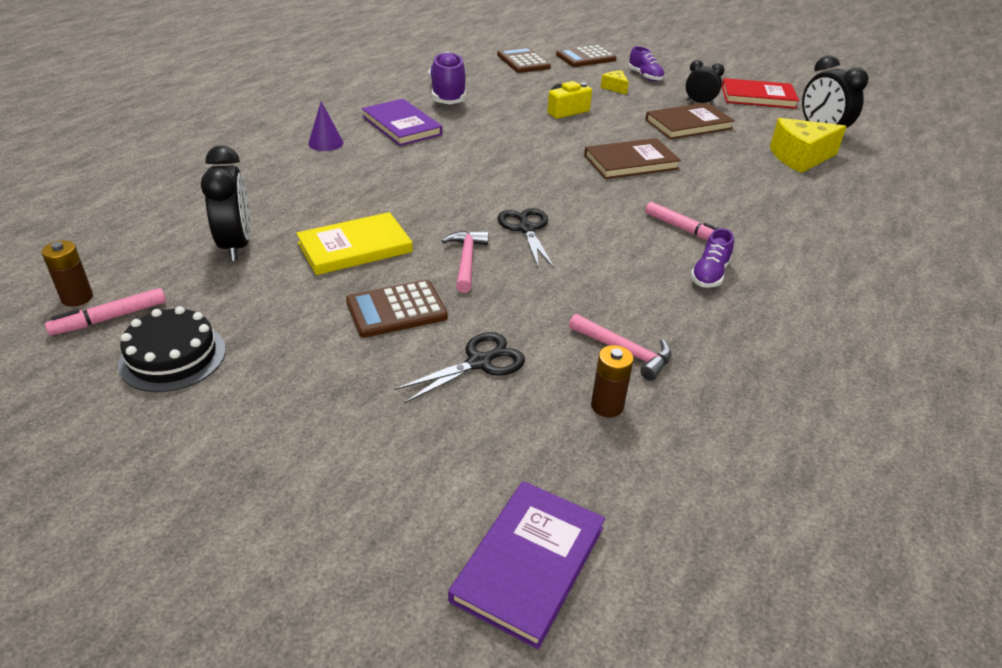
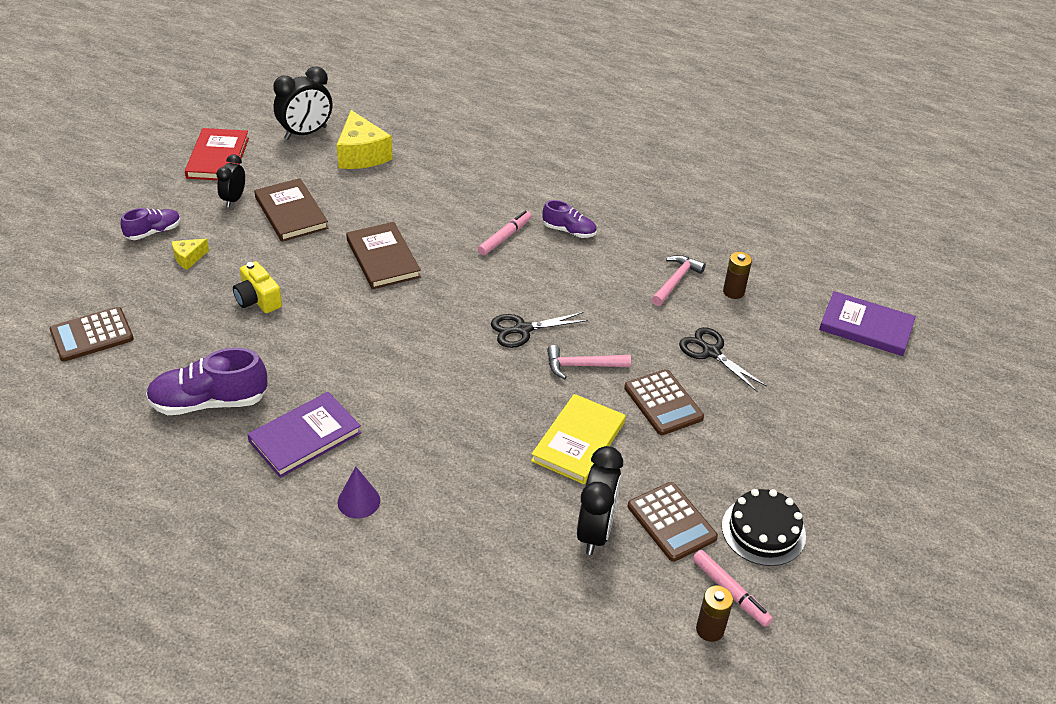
camera: 95 degrees left, 5 degrees up
(236, 245) = (595, 531): black clock -> black clock turned 120 degrees clockwise
(355, 247) = (578, 441): yellow book -> yellow book turned 60 degrees clockwise
(585, 57) = (82, 277): brown calculator -> brown calculator (671, 522)

